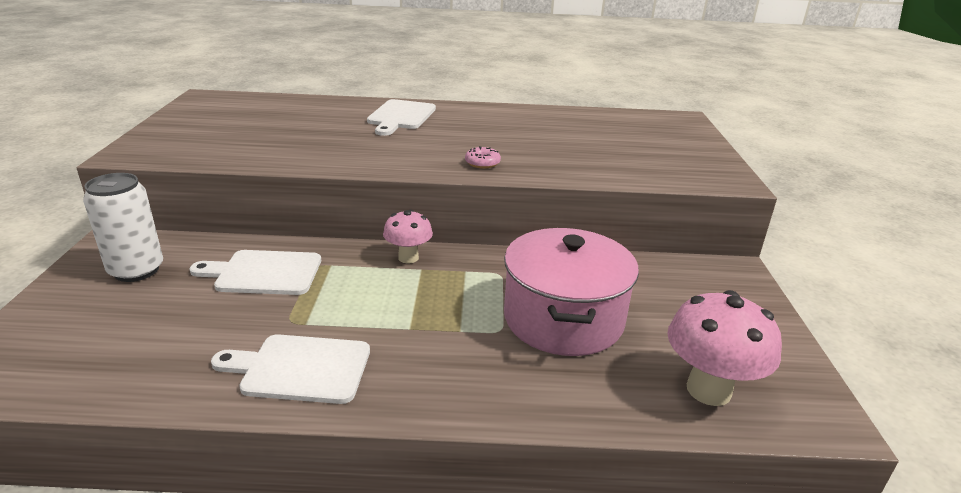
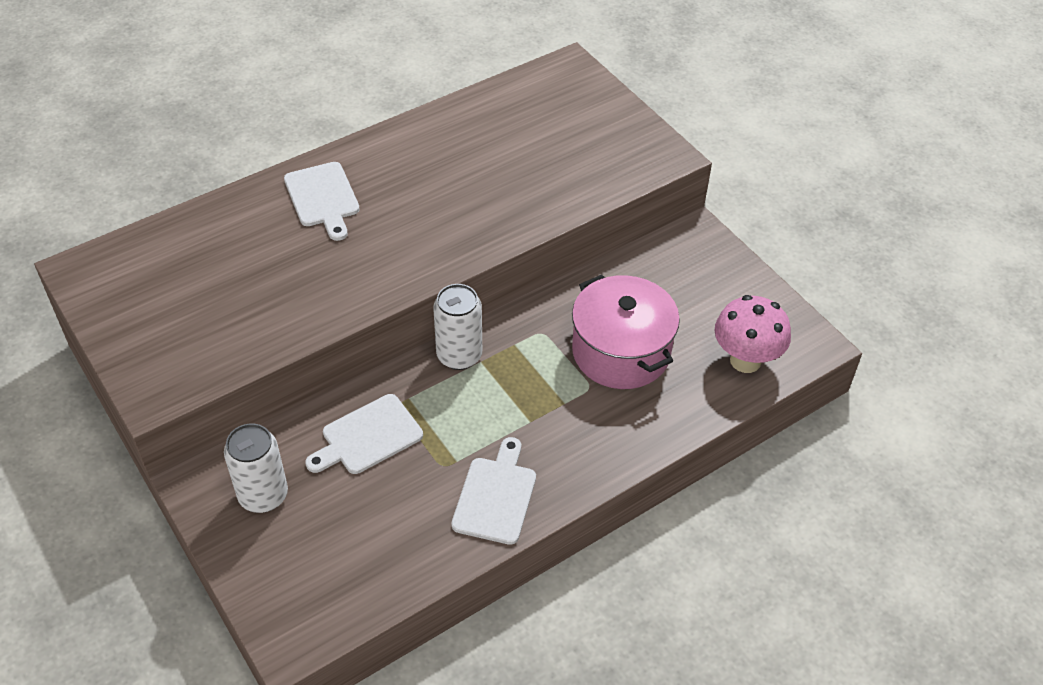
camera: 35 degrees left, 20 degrees up
(300, 368) = (496, 496): white cutting board -> white cutting board turned 135 degrees clockwise
(408, 258) = (459, 355): pink mushroom -> white can
(482, 163) = (469, 235): pink donut -> none

